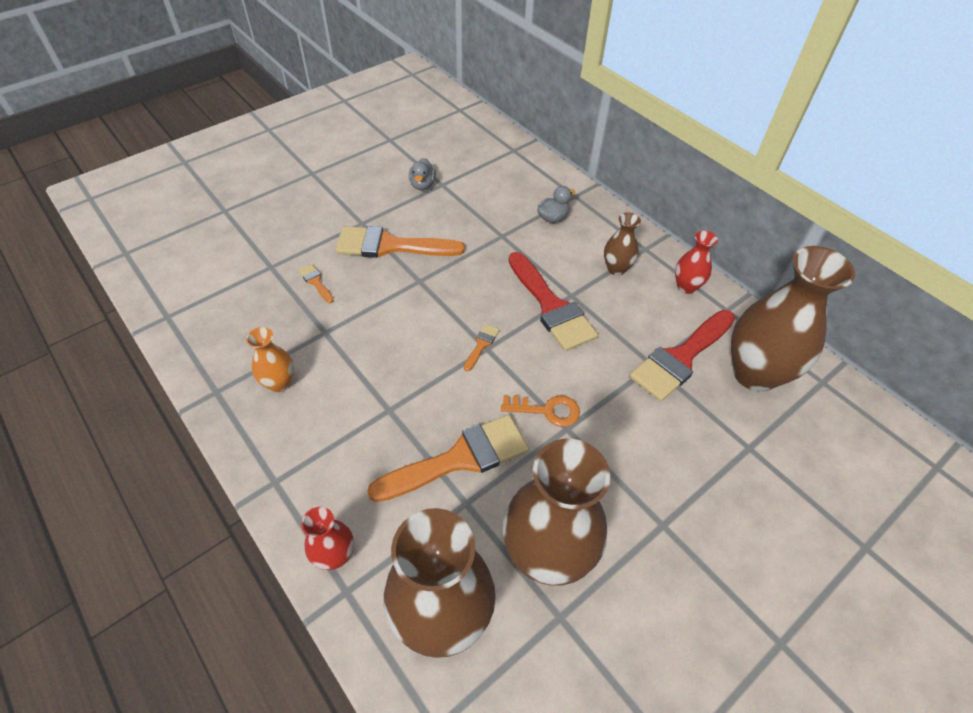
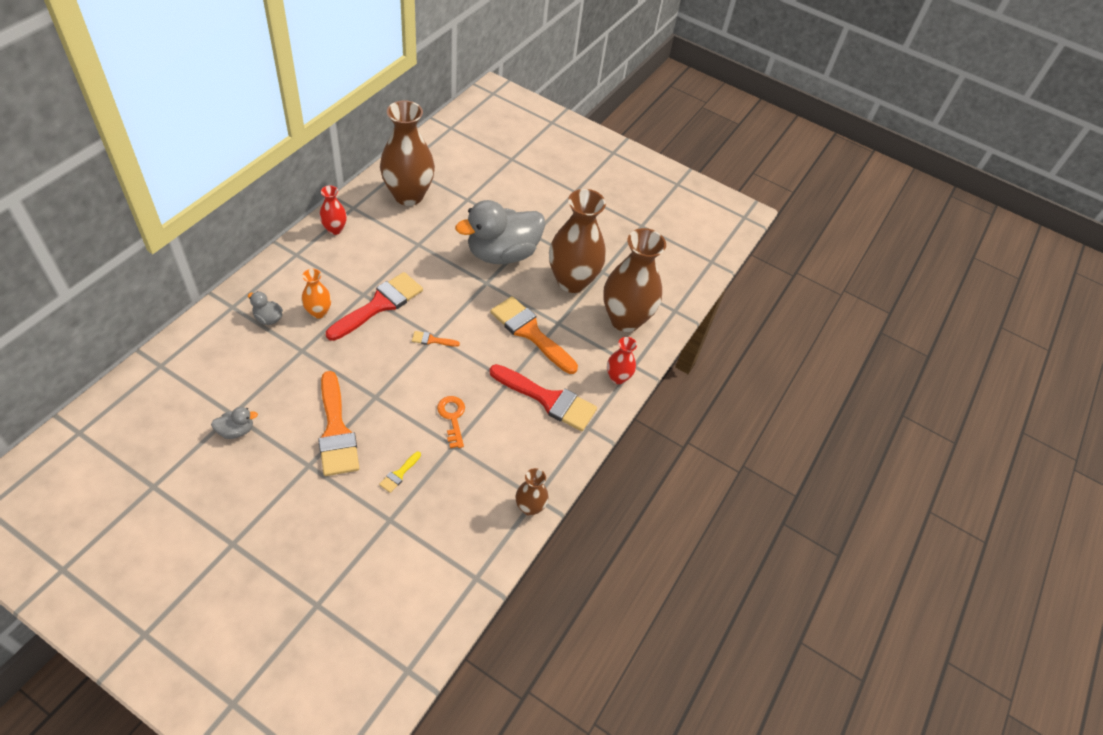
camera: 115 degrees left, 0 degrees up
(279, 383) = (512, 457): orange vase -> orange vase (319, 312)
(316, 282) = (399, 474): orange brush -> yellow brush
(547, 410) = (476, 294): orange key -> orange key (452, 418)
(616, 269) = (325, 270): brown vase -> brown vase (530, 507)
(623, 465) = (502, 253): none -> grey duck
(680, 358) = (407, 230): red brush -> red brush (548, 399)

